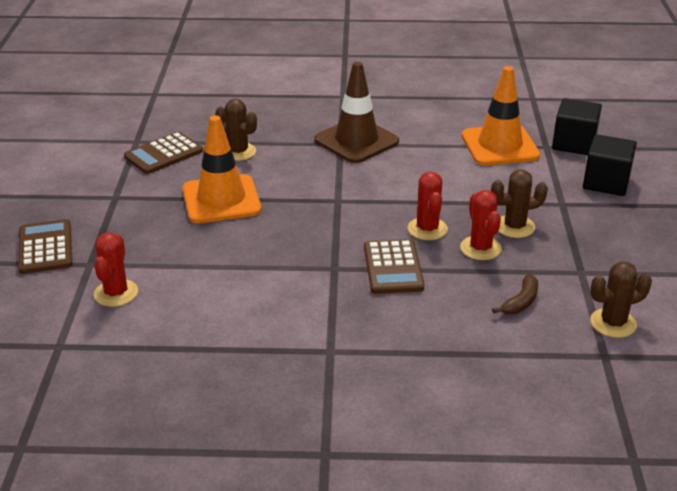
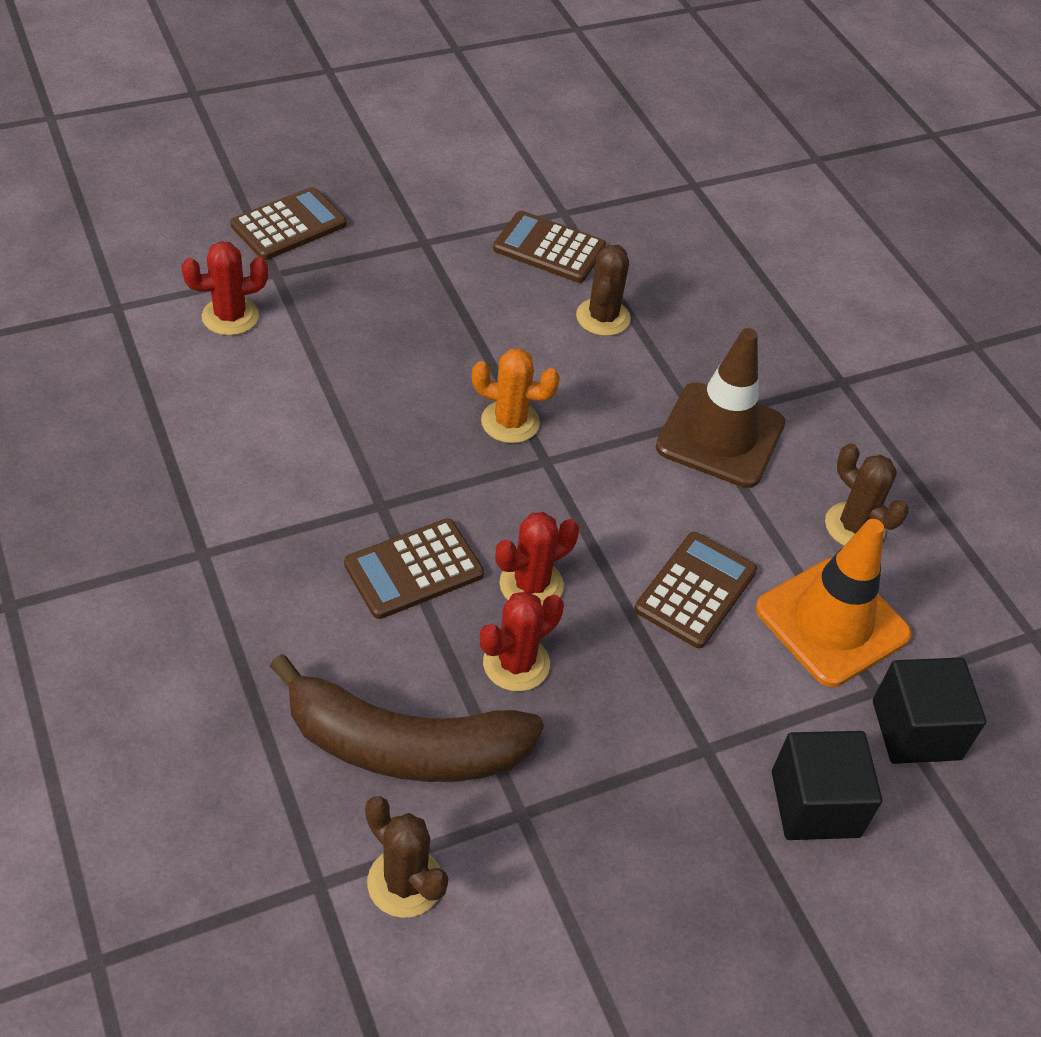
camera: 60 degrees right, 15 degrees up
(221, 200) = (476, 340): orange traffic cone -> none
(298, 204) = (510, 422): none -> orange cactus
(459, 178) = (695, 590): none -> brown calculator
(514, 227) = (599, 695): brown cactus -> brown cactus (854, 526)
(521, 302) = (404, 746): brown banana -> brown banana, size x2.42

